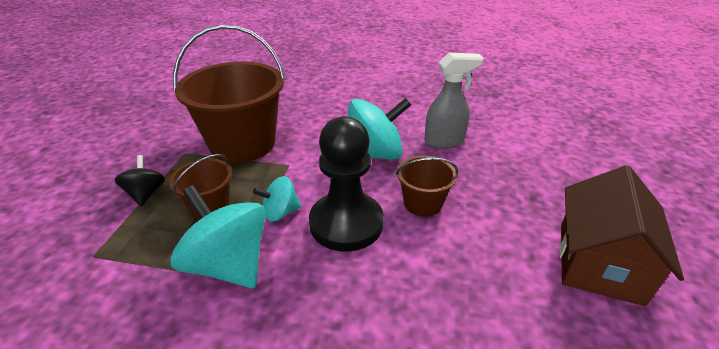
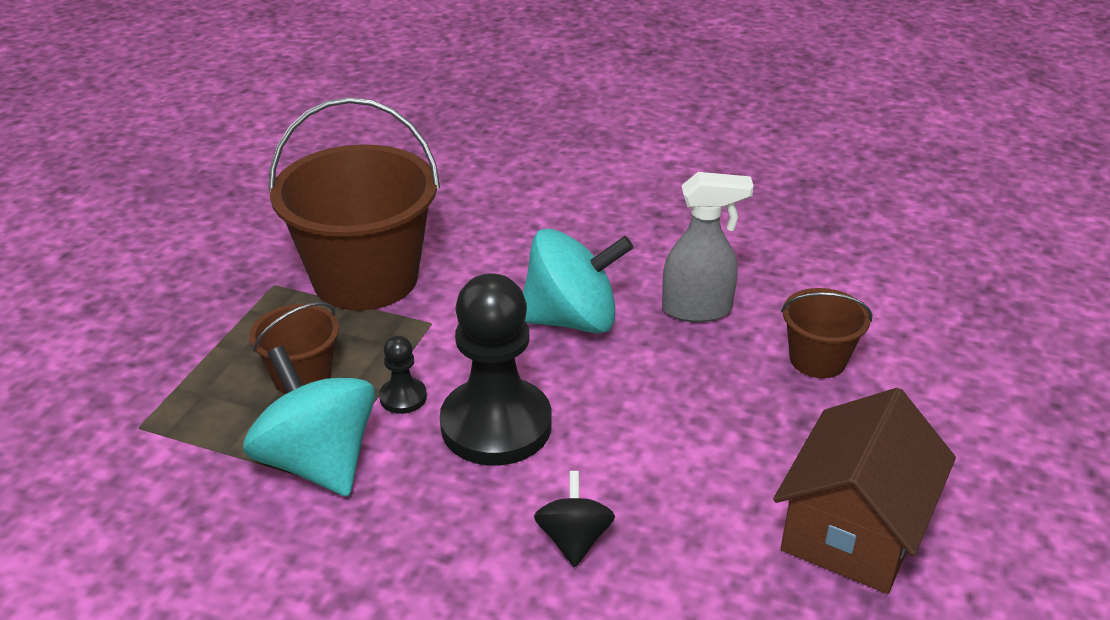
camera: 10 degrees right, 0 degrees up
(146, 194) = (212, 345): black spinning top -> black spinning top (574, 539)
(280, 212) = (403, 397): turquoise spinning top -> black pawn
(422, 203) = (621, 409): brown bucket -> brown bucket (817, 359)

